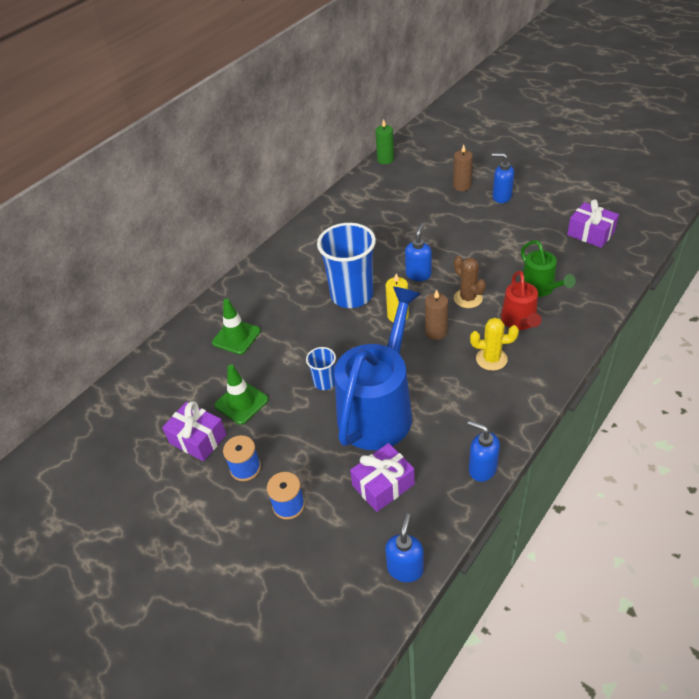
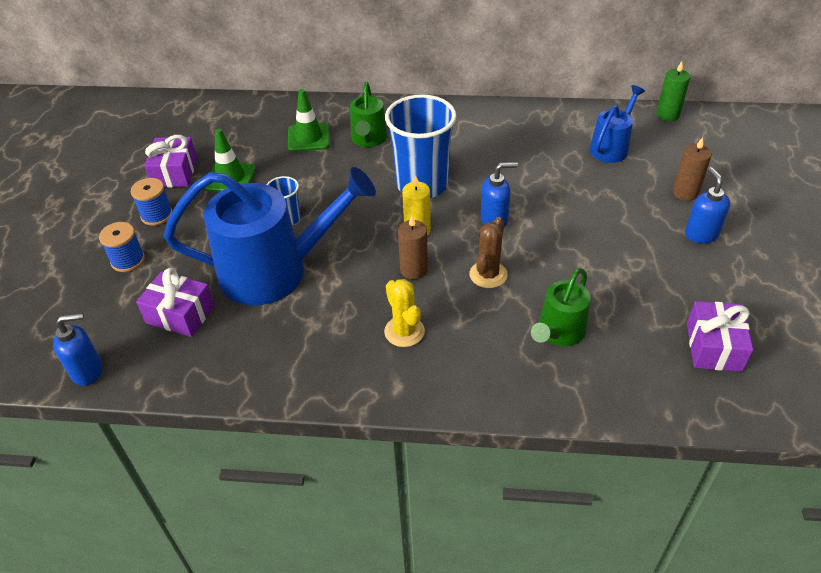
camera: 55 degrees right, 0 degrees up
(273, 303) = (368, 139): none -> green watering can
(394, 195) = (611, 147): none -> blue watering can
(482, 469) = (238, 383): blue soap dispenser -> none
(519, 321) = (485, 334): red watering can -> none

